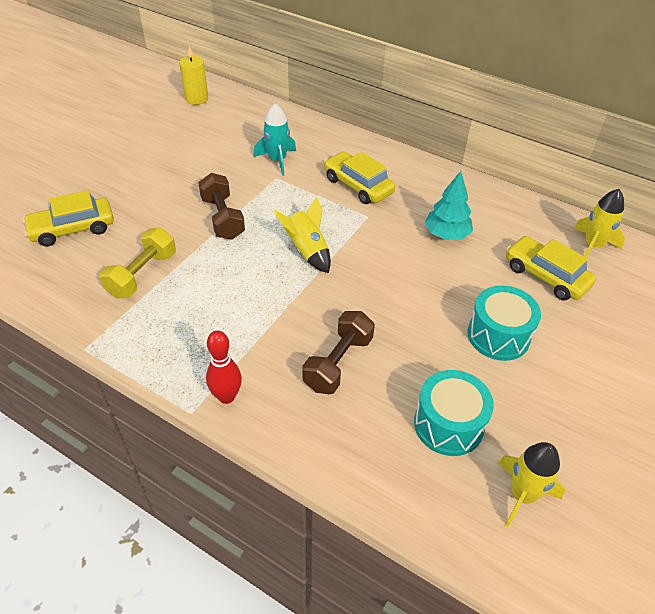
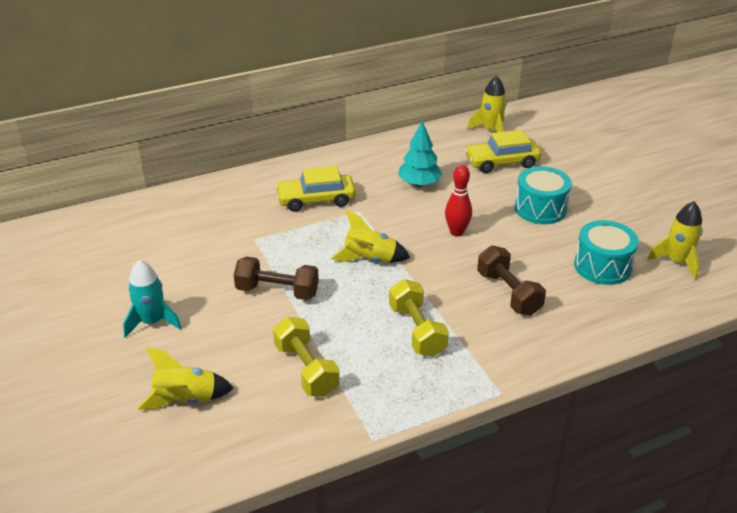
camera: 55 degrees left, 10 degrees down
(72, 229) = (186, 399): yellow car -> yellow rocket
(196, 99) = (64, 241): yellow candle -> none
(226, 396) = (498, 366): red bowling pin -> red bowling pin (457, 232)
(235, 320) = (417, 331): none -> yellow dumbbell
(277, 160) = (230, 229): turquoise rocket -> turquoise rocket (152, 322)

